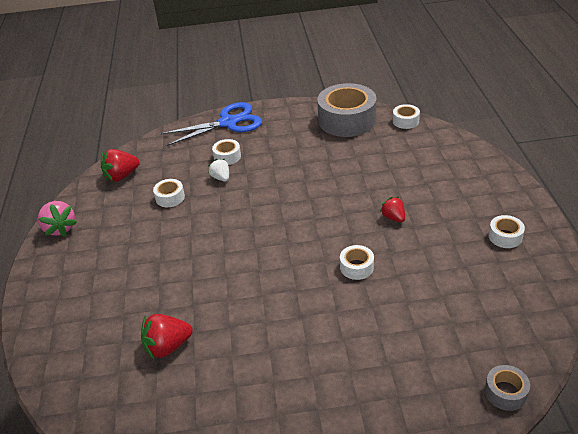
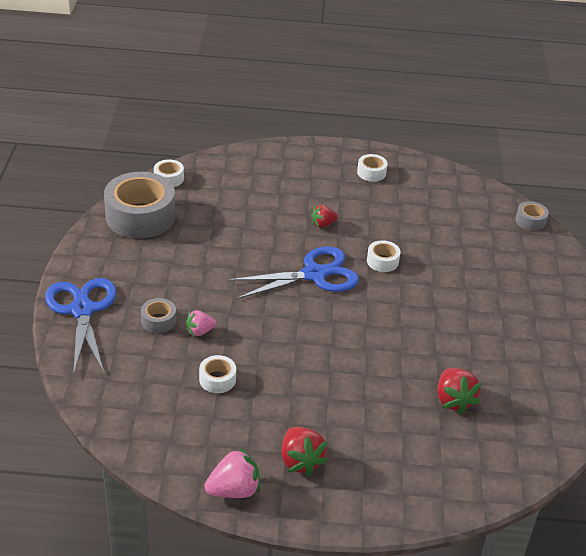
camera: 85 degrees left, 0 degrees up
(121, 176) = (148, 423): red strawberry -> red strawberry (300, 461)
(221, 178) = (199, 331): white strawberry -> pink strawberry
(227, 156) = (158, 321): white tape -> grey tape
(316, 225) = (314, 274): none -> blue scissors

